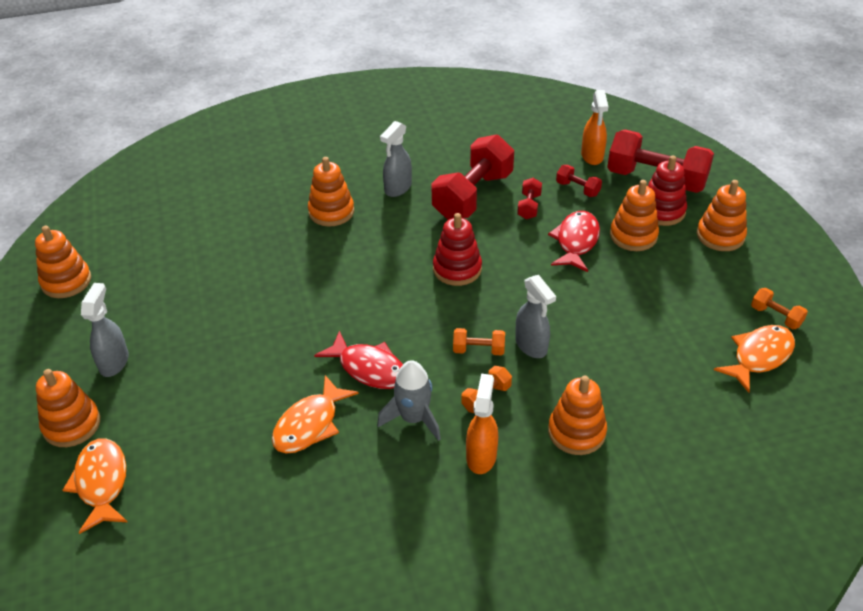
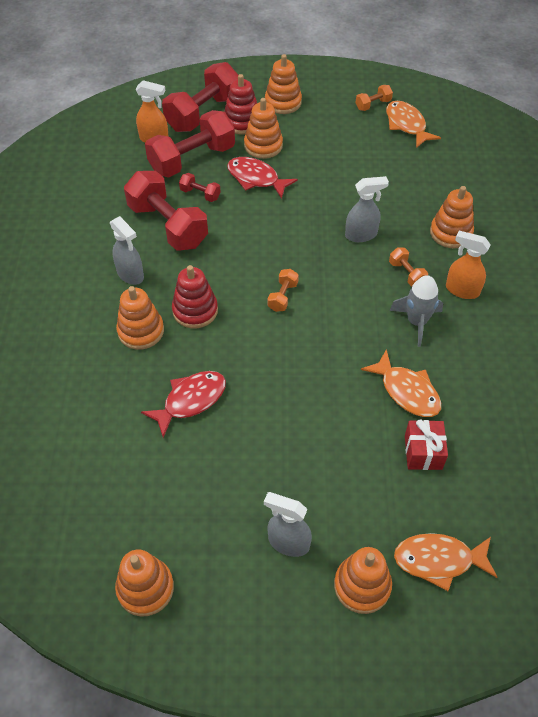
camera: 75 degrees left, 10 degrees up
(231, 451) = (423, 452): none -> red gift
(369, 368) = (355, 340): red fish -> red fish (190, 401)
(457, 269) = (259, 258): red stacking toy -> red stacking toy (195, 310)
(478, 350) = (356, 266): orange dumbbell -> orange dumbbell (282, 296)
(577, 189) = (192, 159): red dumbbell -> red dumbbell, size x2.24

